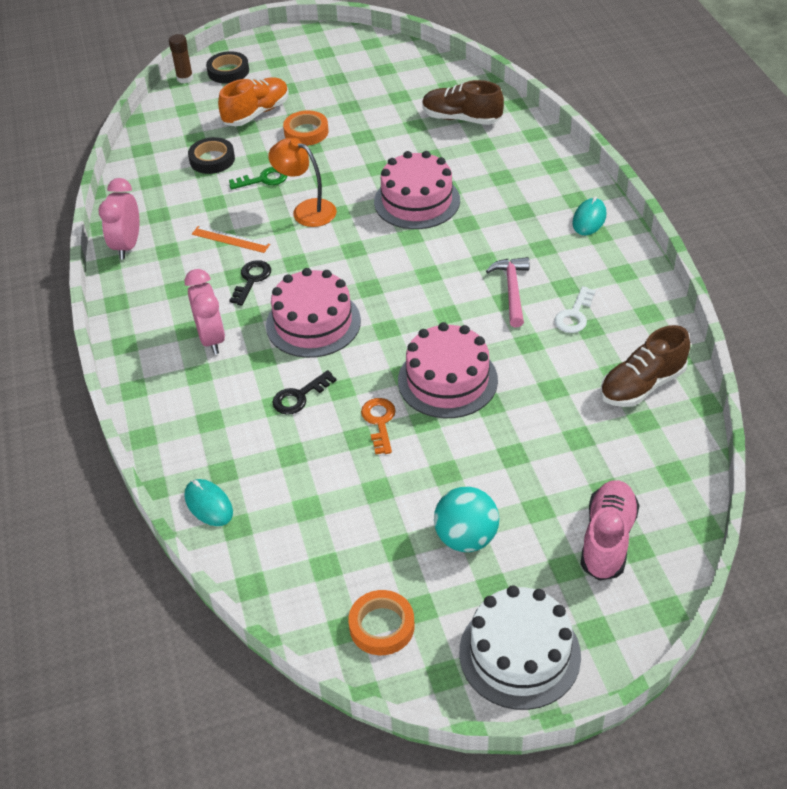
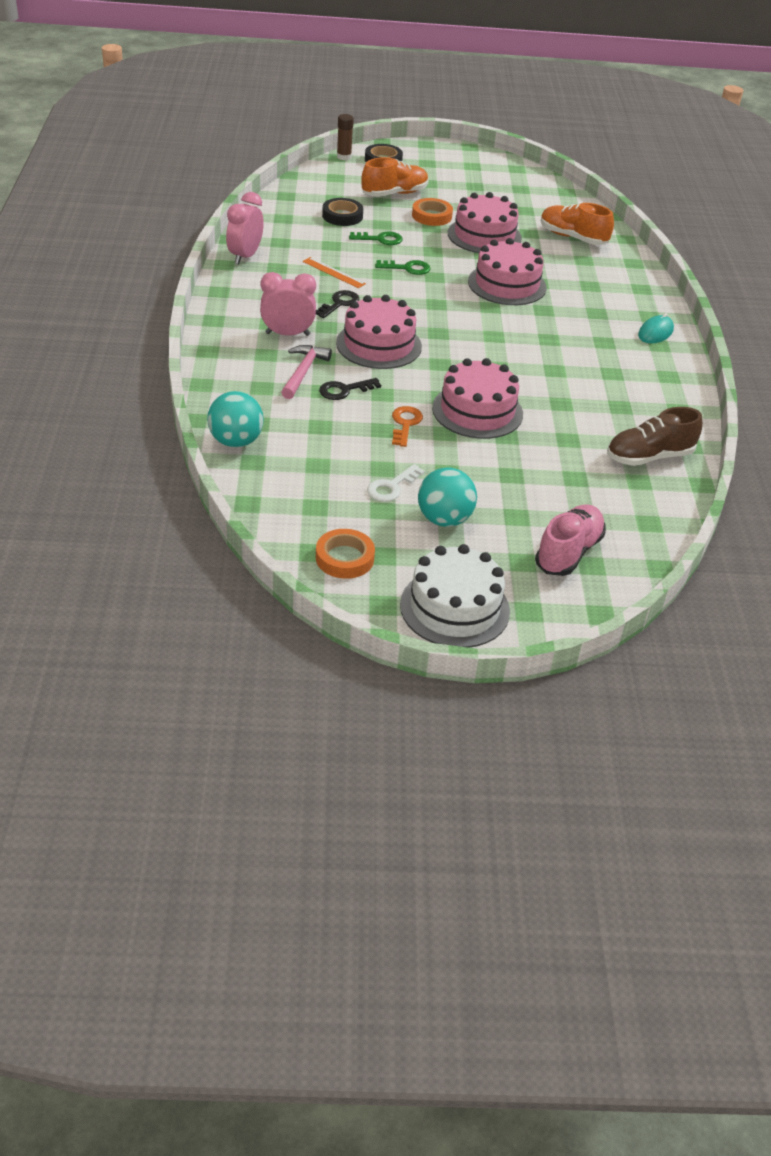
camera: 10 degrees right, 5 degrees down
(209, 504) = (236, 441): turquoise mouse -> turquoise ball
(211, 339) = (287, 334): pink clock -> pink clock turned 90 degrees counterclockwise
(306, 210) = (407, 268): orange lamp -> green key
(370, 142) = (484, 236): none -> pink cake
(461, 118) = (573, 238): brown shoe -> orange shoe
(512, 291) = (563, 365): pink hammer -> pink hammer (303, 372)
(574, 315) = (610, 394): white key -> white key (391, 487)

